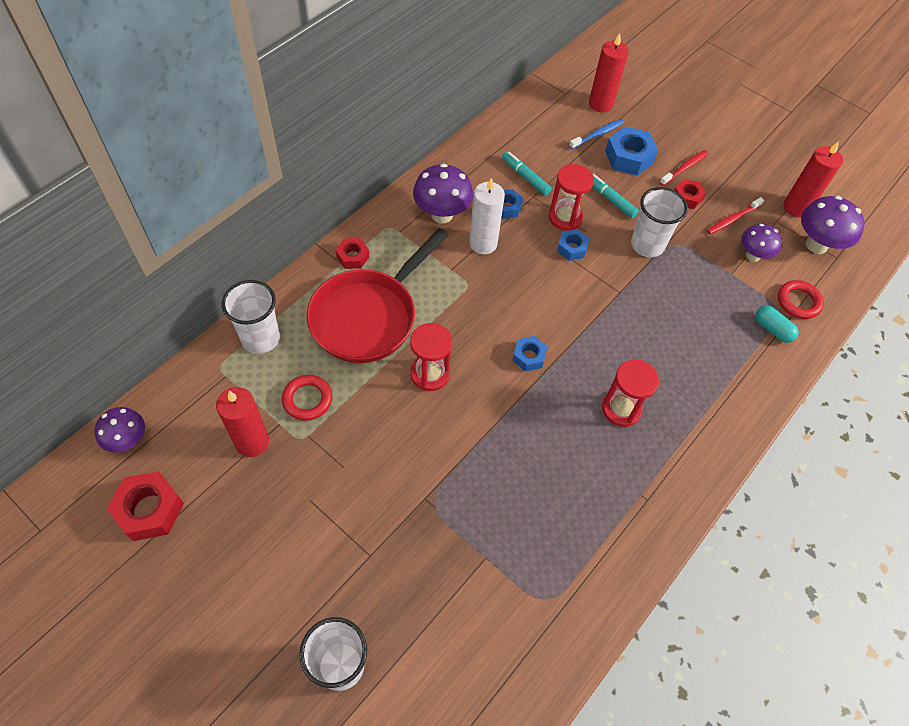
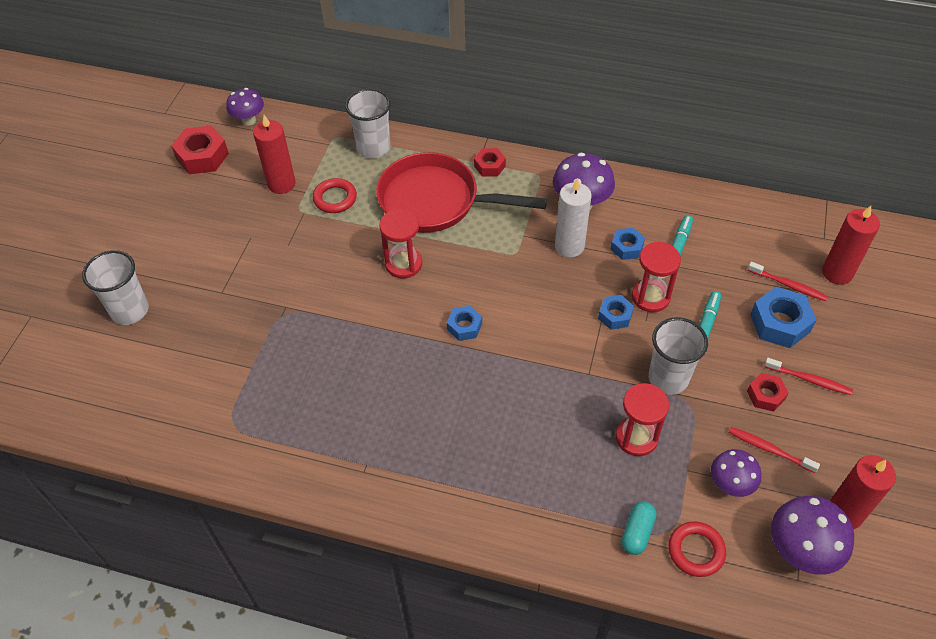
camera: 70 degrees right, 5 degrees down
(597, 134) = (788, 285): blue toothbrush -> red toothbrush
(621, 409) = (450, 419): red hourglass -> red hourglass (636, 437)

